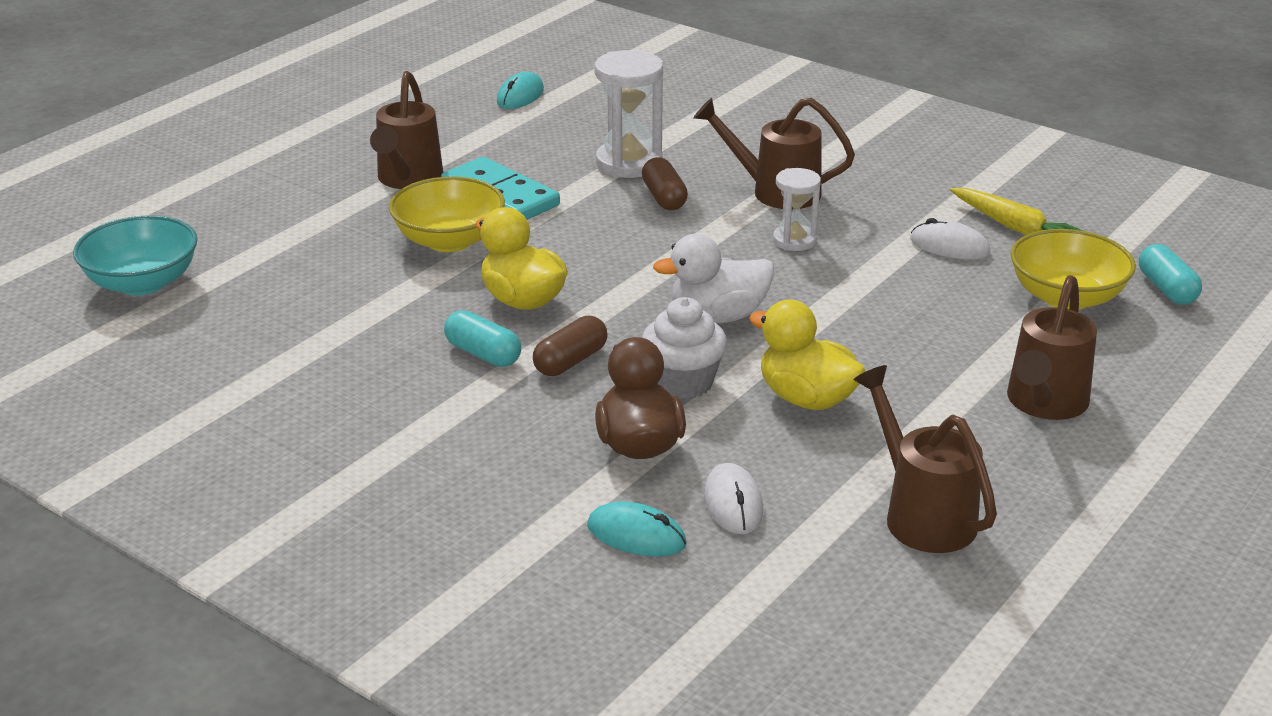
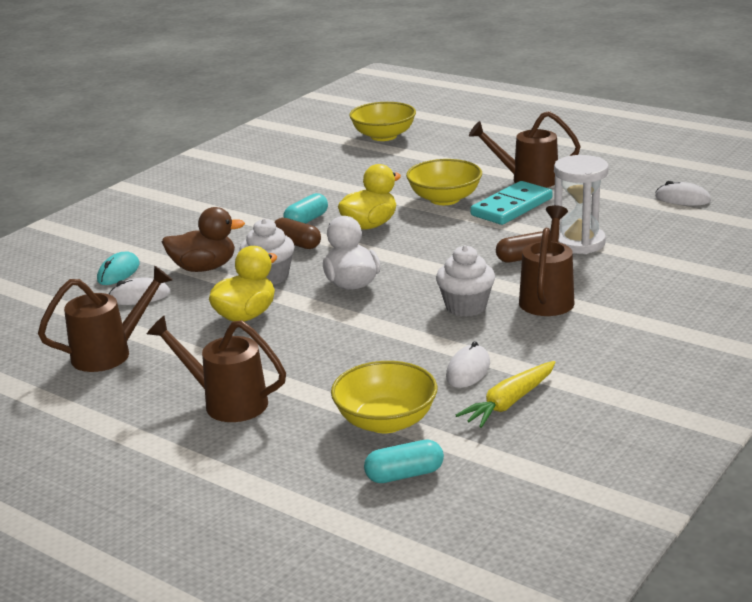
camera: 90 degrees right, 5 degrees down
(142, 283) = (383, 136): turquoise bowl -> yellow bowl
(520, 96) = (682, 199): turquoise mouse -> white mouse
(794, 240) = (466, 307): white hourglass -> white cupcake

